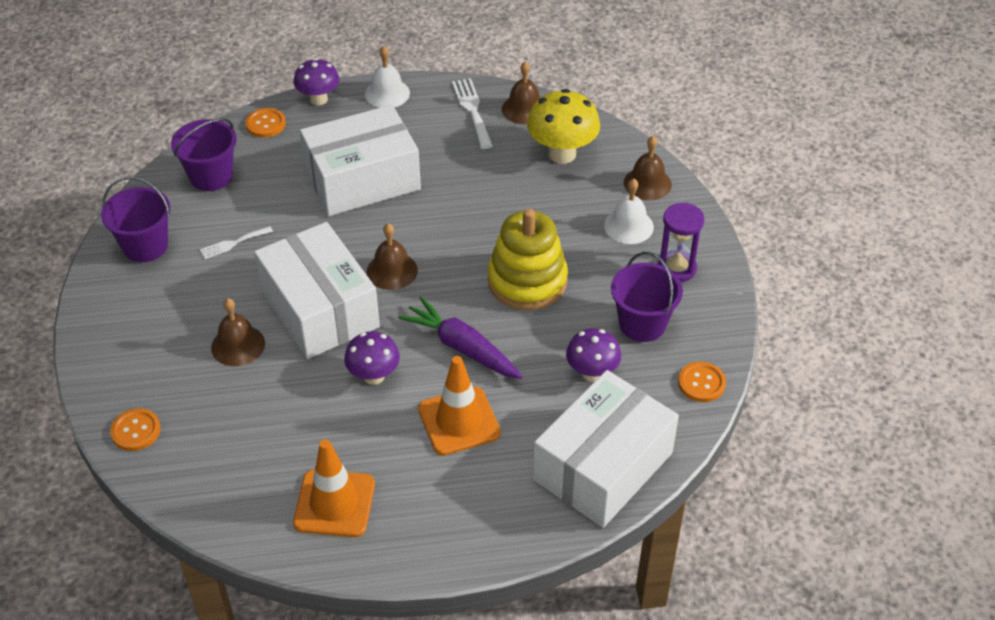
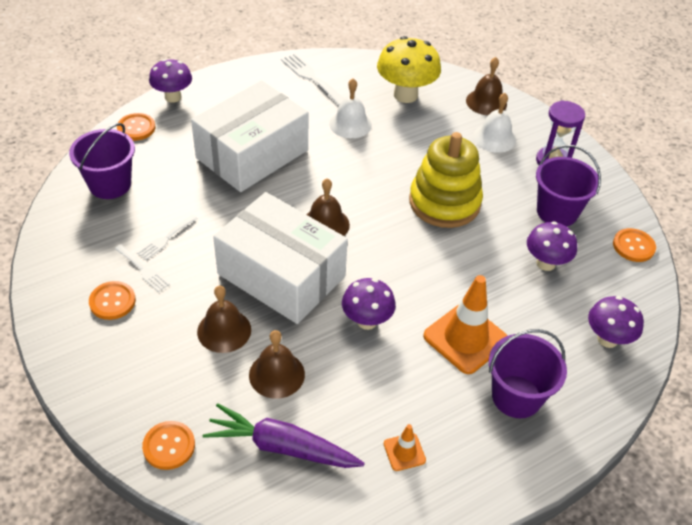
camera: 25 degrees left, 0 degrees up
(145, 246) = (80, 263): purple bucket -> purple bucket (516, 396)
(155, 289) = (112, 301): none -> orange button
(197, 267) = (143, 269): none -> white fork
(334, 503) = (404, 452): orange traffic cone -> orange traffic cone, size x0.49
(387, 93) = (231, 79): white bell -> white bell (350, 124)
(462, 347) = (427, 273): purple carrot -> purple carrot (282, 447)
(524, 109) = (353, 67): brown bell -> brown bell (276, 374)
(603, 466) = (607, 339): white box -> purple mushroom

